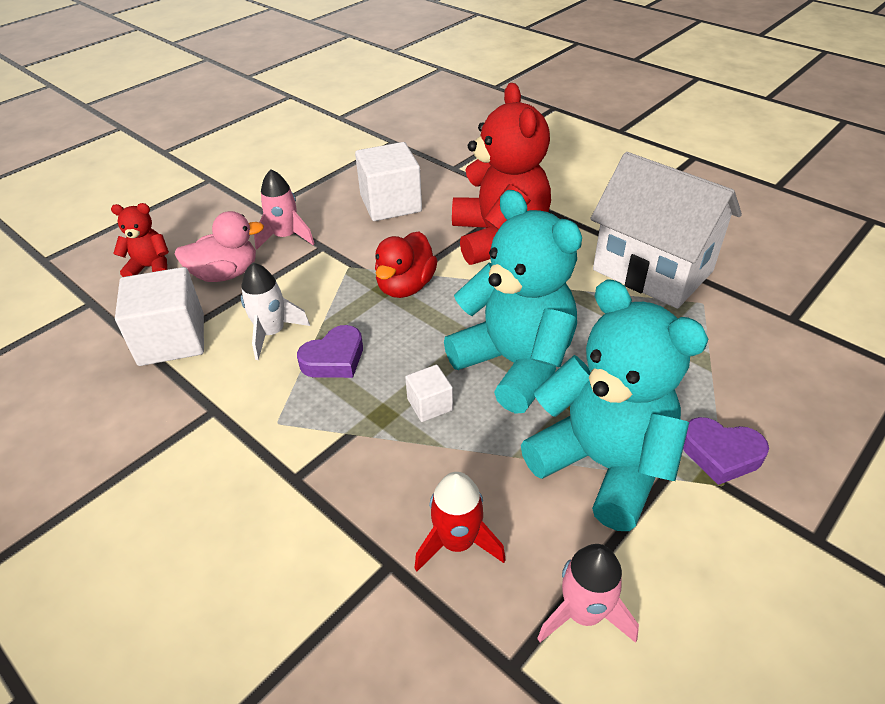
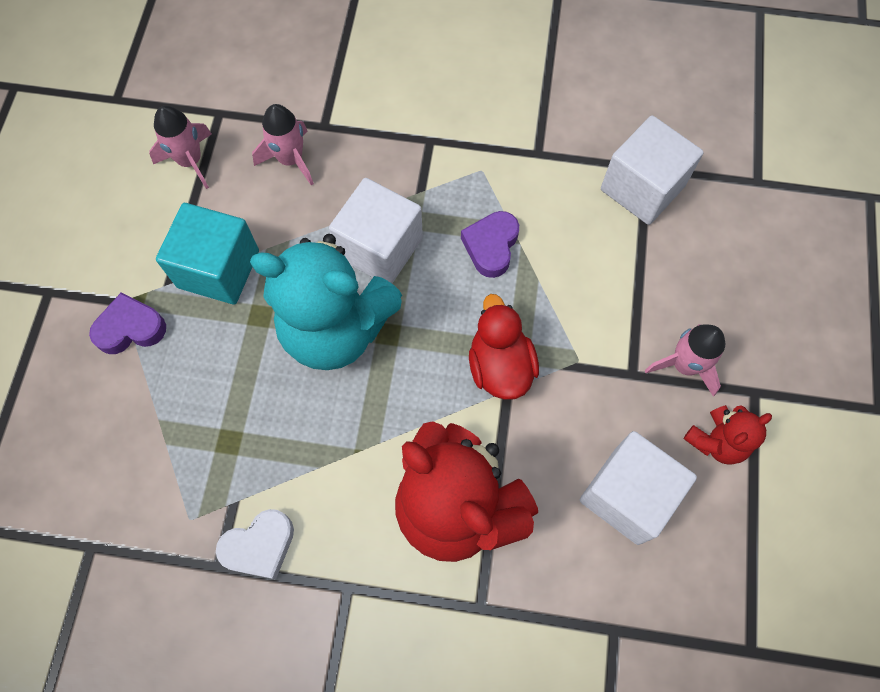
camera: 145 degrees right, 25 degrees up
(150, 267) = (761, 246): red teddy bear -> red teddy bear (716, 441)
(226, 274) = (684, 280): pink duck -> none
(272, 333) = (568, 241): white rocket -> none
(430, 404) = (380, 248): white cube -> white cube, size x2.00
(457, 542) = (290, 159): red rocket -> pink rocket
(603, 464) = (218, 269): turquoise teddy bear -> turquoise cube
(652, 270) = (259, 546): white house -> white heart

